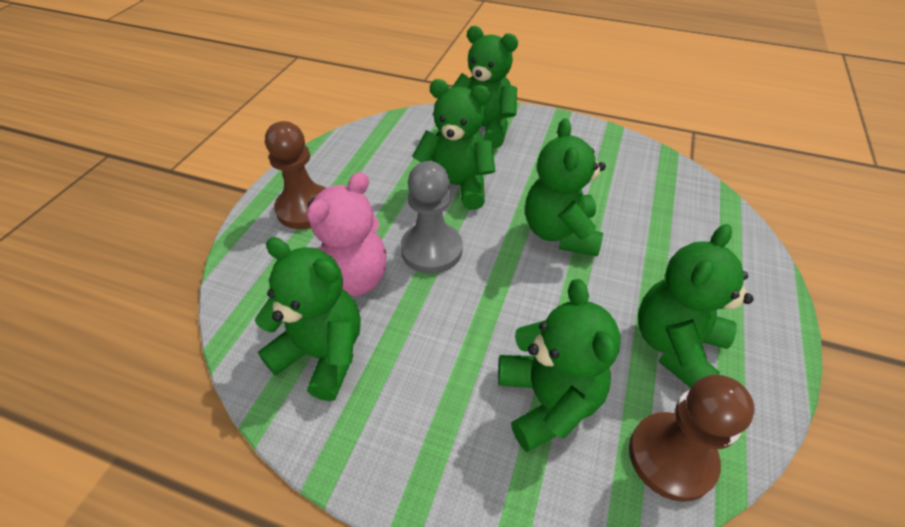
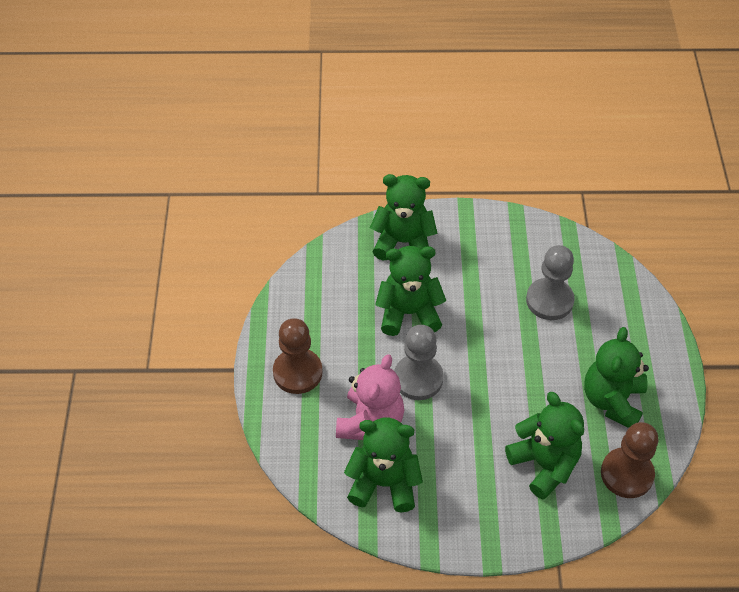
camera: 20 degrees left, 5 degrees up
(560, 233) = (507, 333): green teddy bear -> none
(624, 213) = (549, 300): none -> grey pawn

